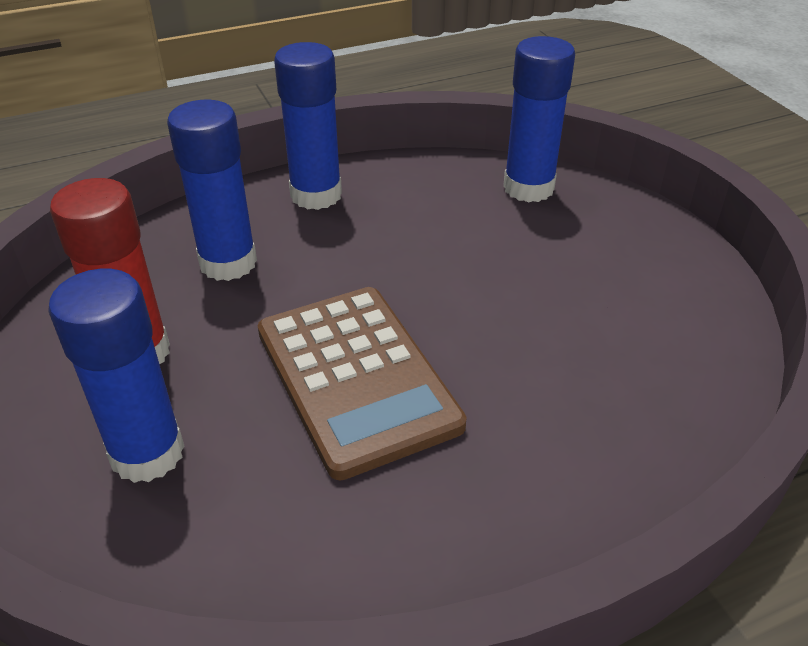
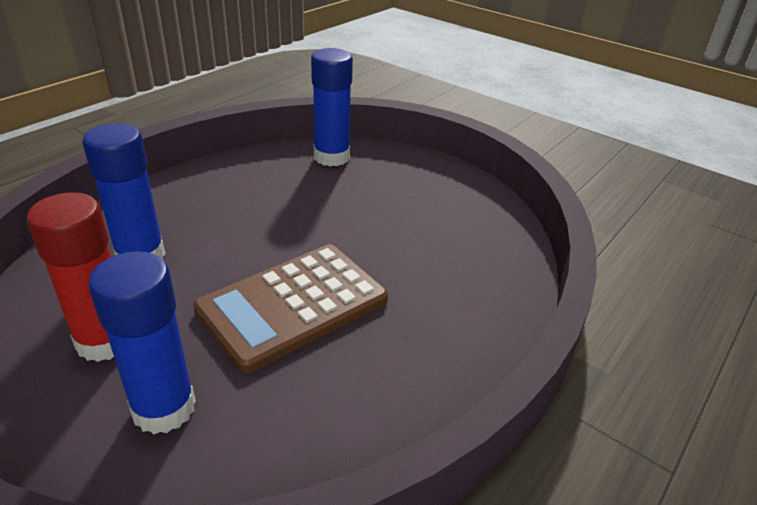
camera: 30 degrees left, 5 degrees down
(316, 195) = (181, 194): blue glue stick -> none
(356, 378) = (293, 305): brown calculator -> brown calculator turned 105 degrees clockwise

